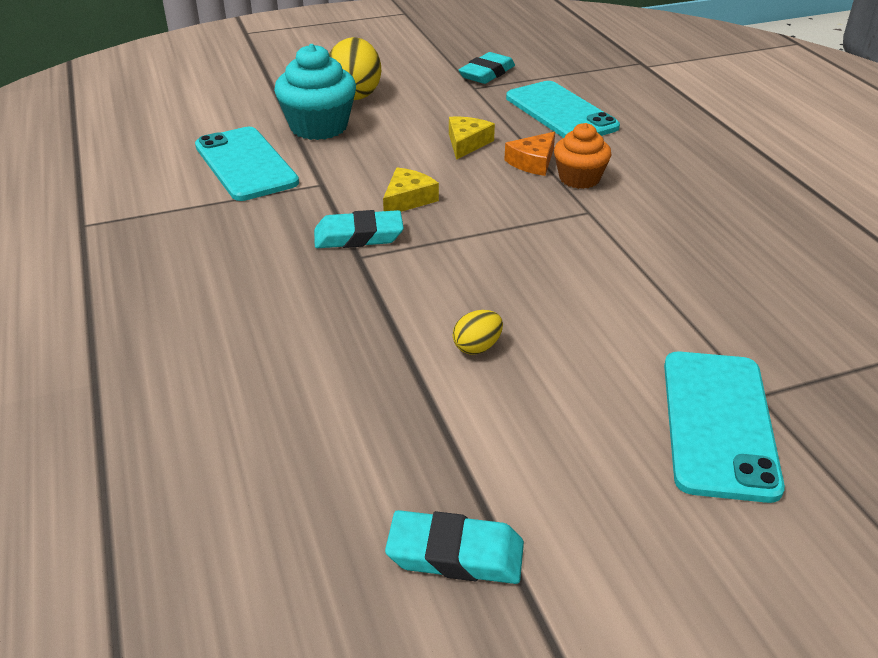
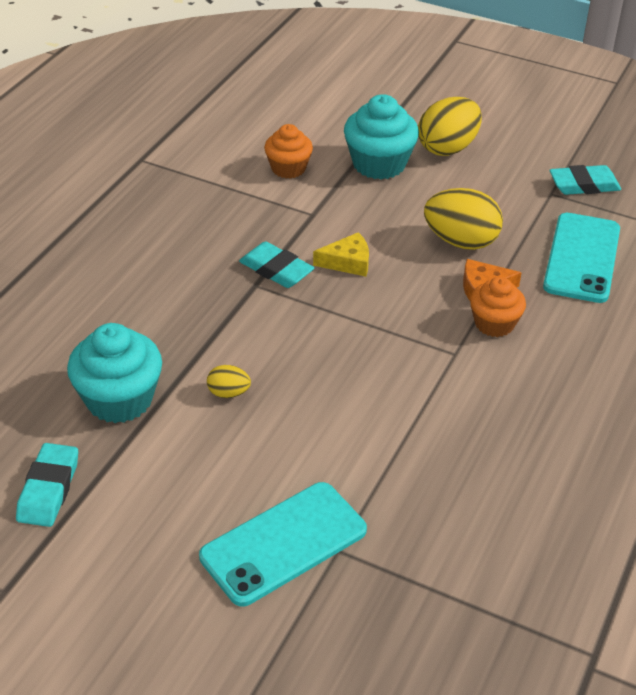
camera: 45 degrees right, 5 degrees up
(246, 164) = (288, 168): turquoise phone -> orange cupcake
(389, 421) = (119, 399): none -> turquoise cupcake
(455, 554) = (49, 489): turquoise eraser -> turquoise eraser turned 45 degrees clockwise
(467, 143) = (461, 241): yellow cheese -> yellow egg

